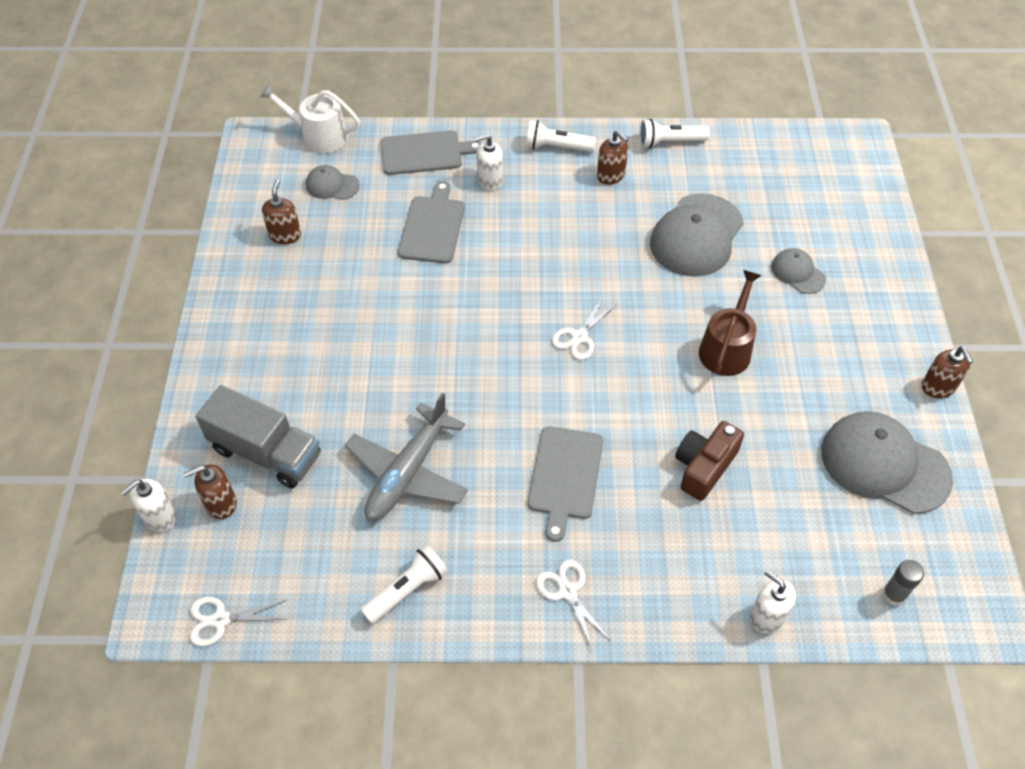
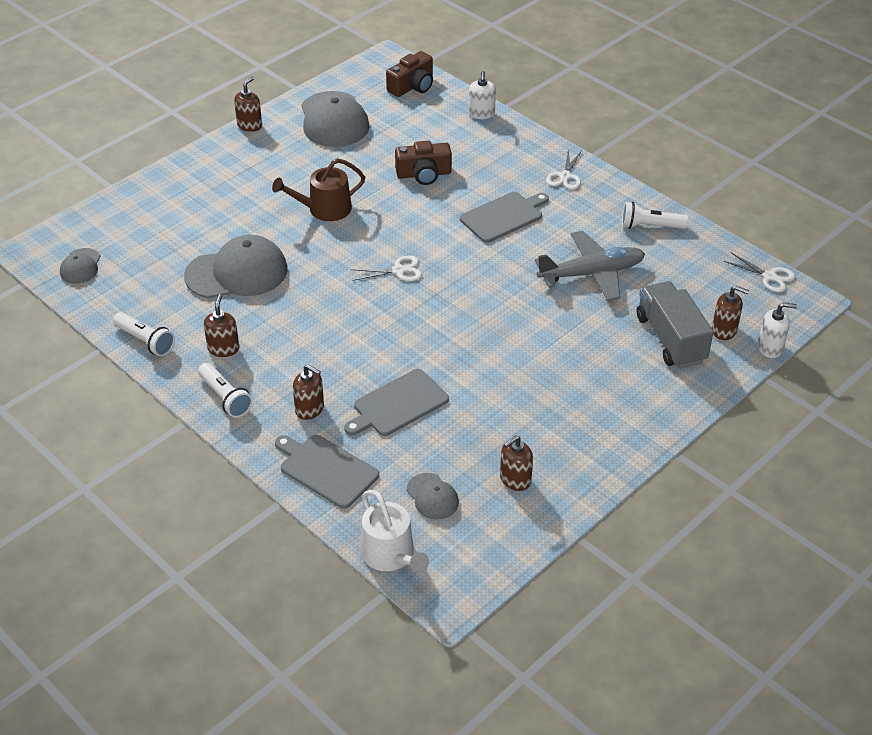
camera: 135 degrees left, 10 degrees down
(490, 180) = (310, 409): white soap dispenser -> brown soap dispenser
(798, 273) = (217, 214): grey cap -> grey cap (80, 266)
(894, 594) = (412, 86): grey glue stick -> brown camera

